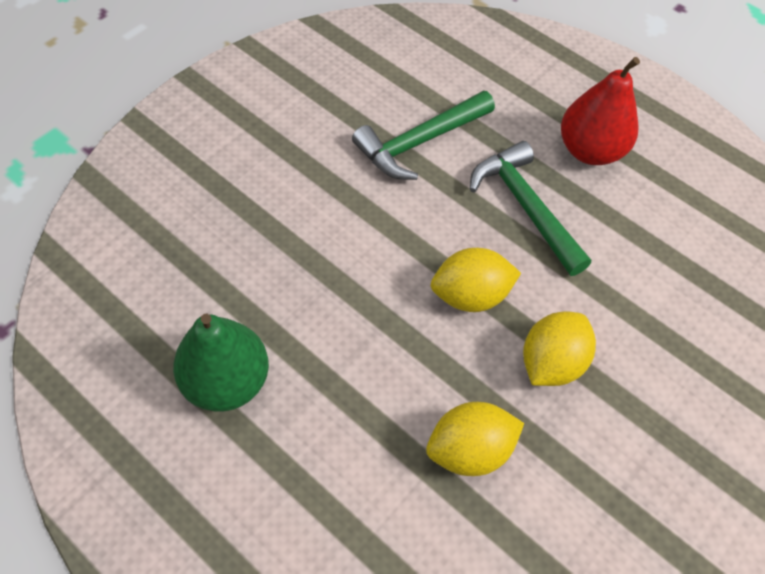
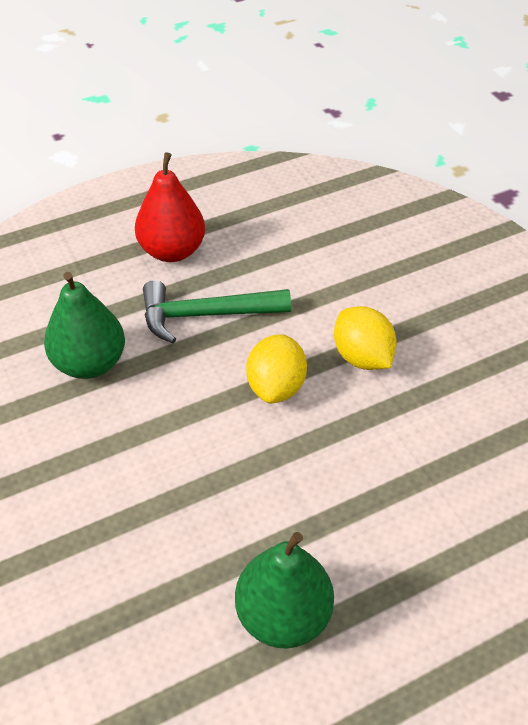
camera: 65 degrees left, 10 degrees down
(419, 142) = (89, 363): green hammer -> green pear
(469, 449) = (419, 440): yellow lemon -> none

